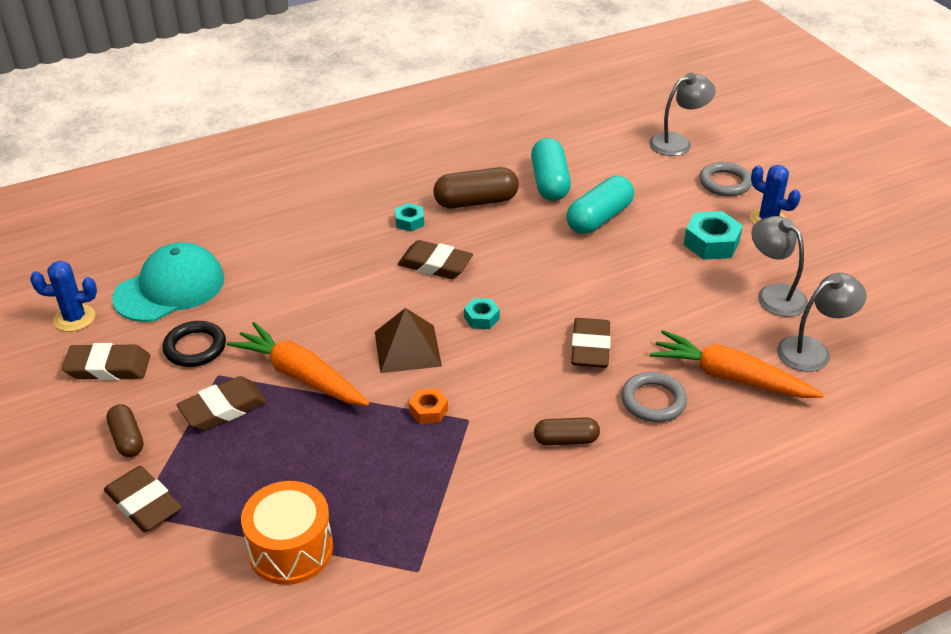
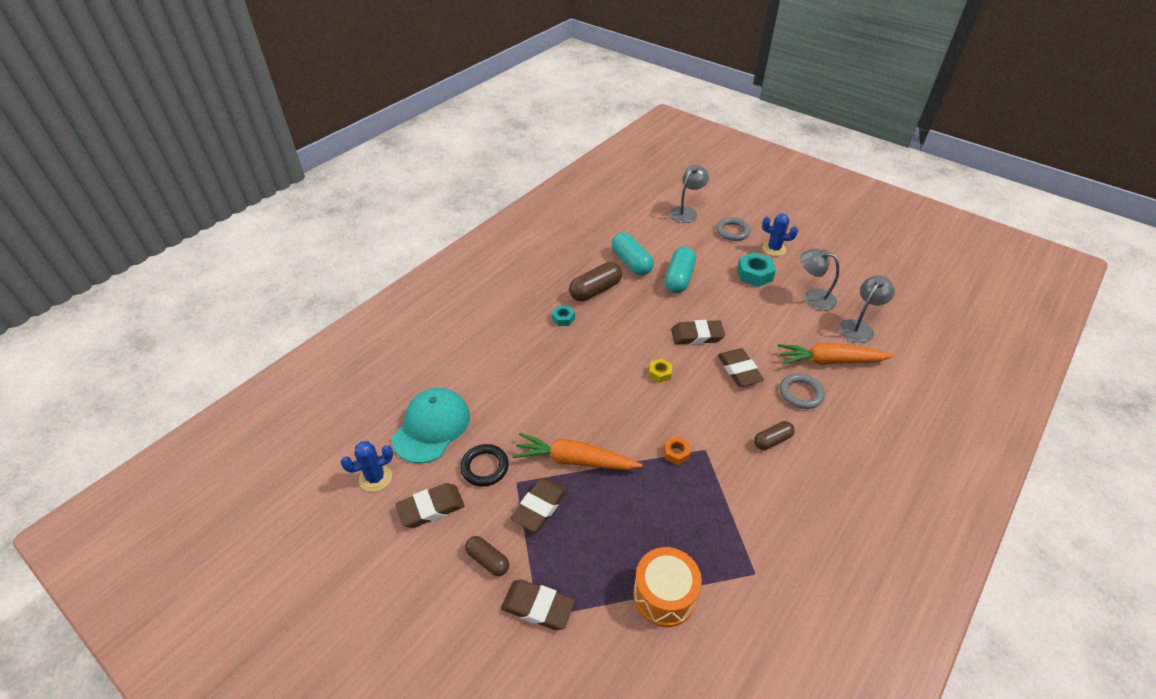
camera: 25 degrees left, 5 degrees up
(407, 348) = (630, 413): brown pyramid -> none
(435, 264) = (602, 344): brown eraser -> brown eraser (697, 335)
(481, 318) = (660, 373): turquoise nut -> yellow nut

